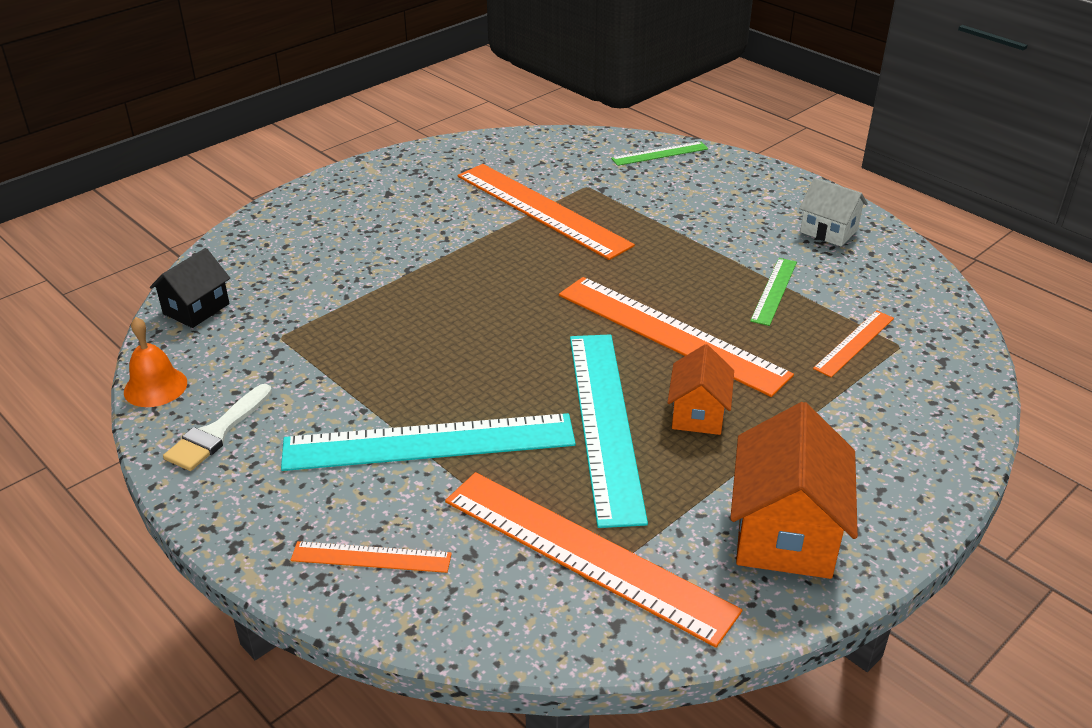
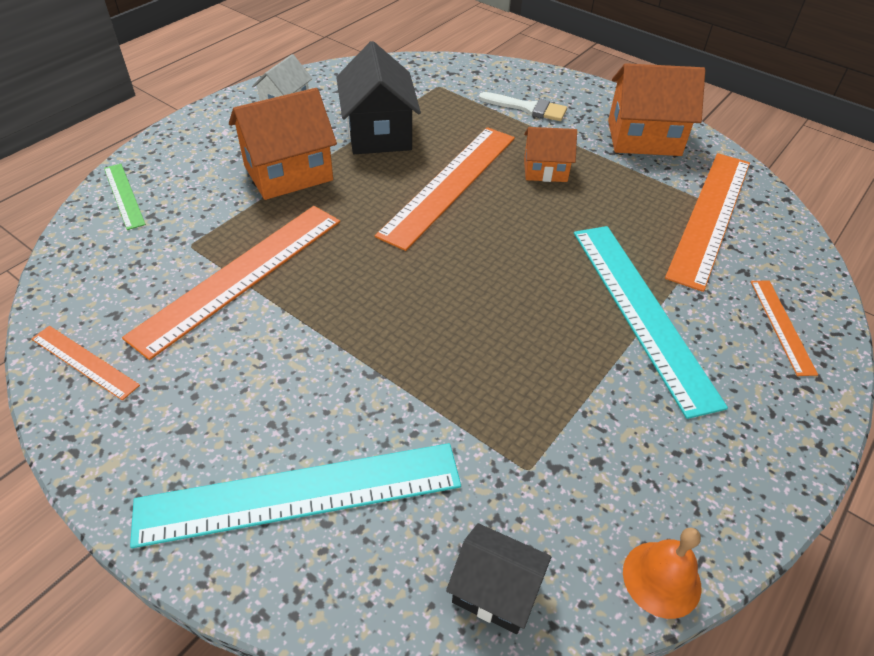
camera: 100 degrees left, 10 degrees up
(217, 432) = (704, 482): white brush -> white brush (528, 108)
(605, 423) = (574, 214): turquoise ruler -> turquoise ruler (300, 493)
(693, 232) = (288, 173): none -> orange house
(774, 291) = (378, 133): green ruler -> black house
(854, 343) = (440, 103): orange ruler -> orange ruler (84, 361)

